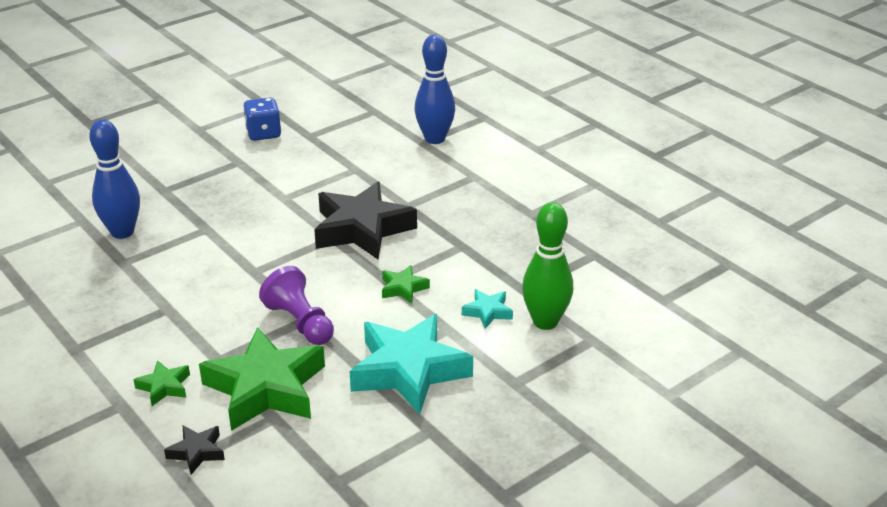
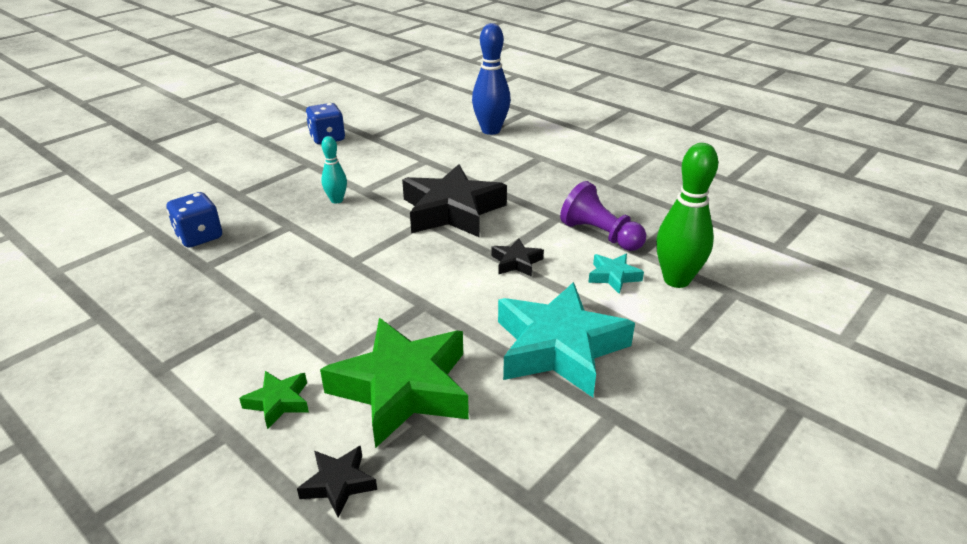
camera: 10 degrees left, 0 degrees up
(122, 232) = (199, 237): blue bowling pin -> blue dice
(255, 206) = (336, 200): none -> turquoise bowling pin
(300, 323) = (419, 309): purple pawn -> purple pawn (600, 235)
(403, 288) = (516, 262): green star -> black star

